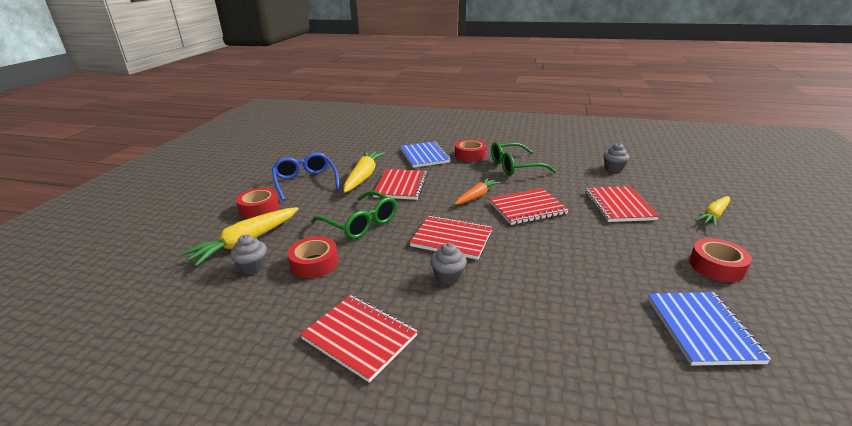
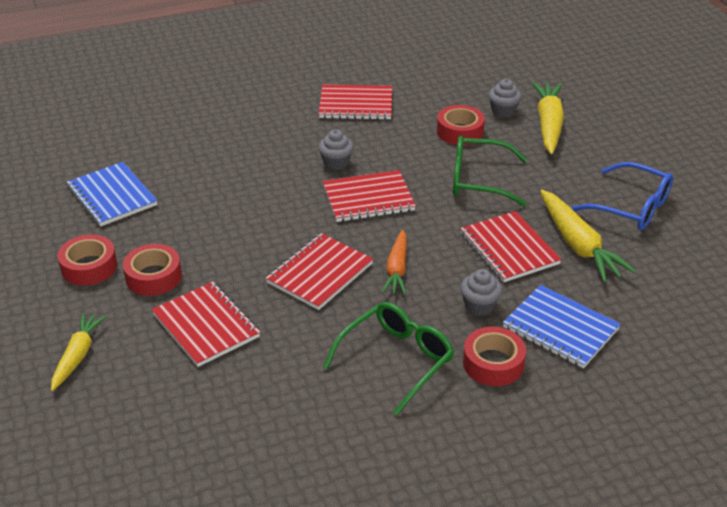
camera: 145 degrees right, 10 degrees up
(259, 208) = (607, 156): red tape -> red tape (153, 277)
(613, 168) = (235, 427): grey cupcake -> grey cupcake (479, 306)

